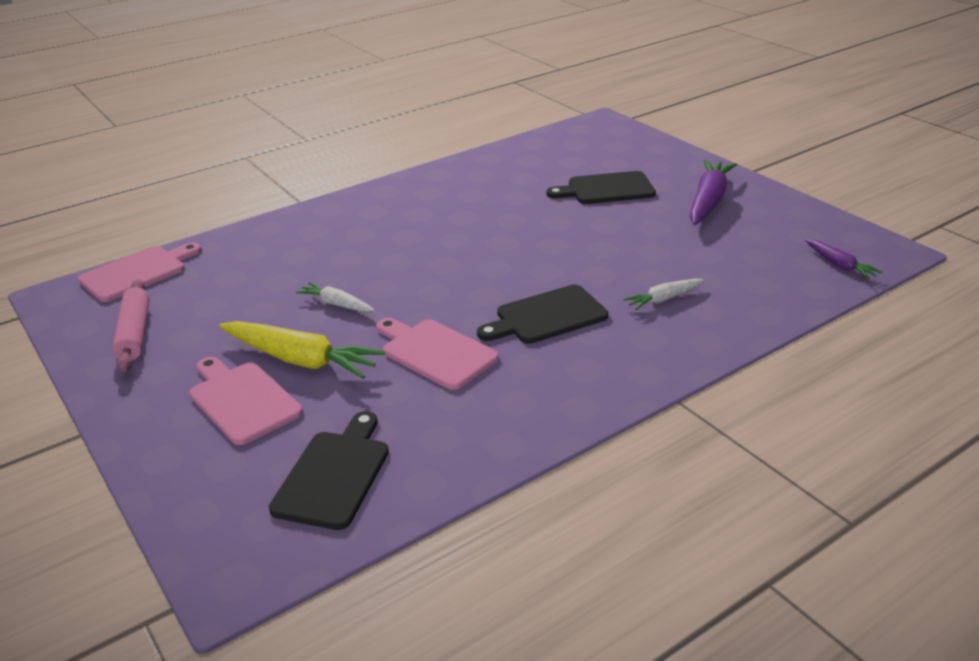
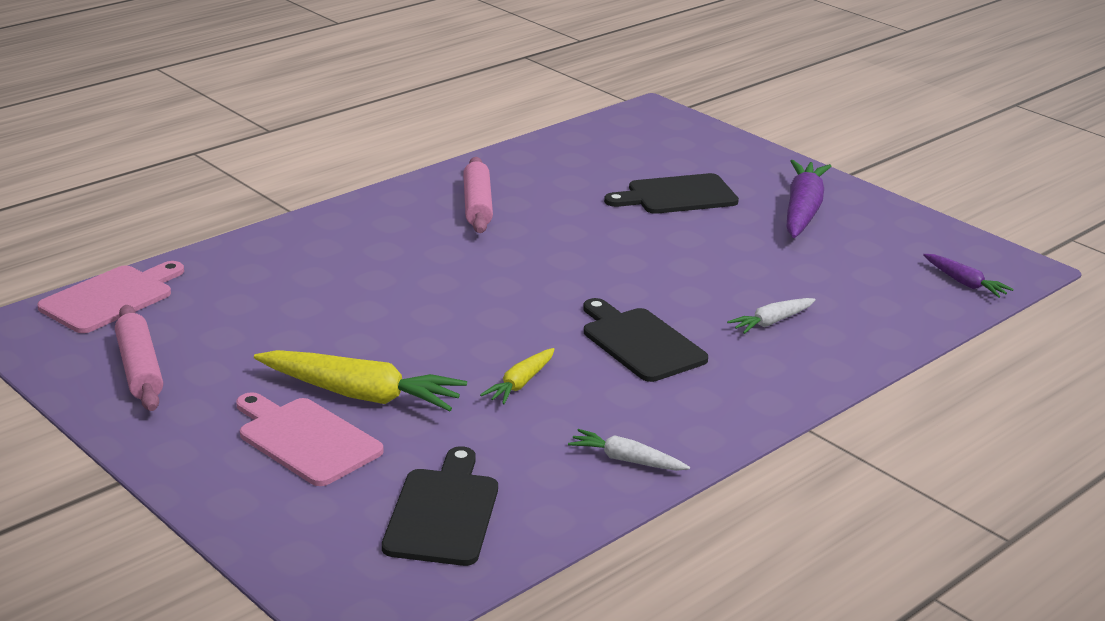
camera: 10 degrees left, 5 degrees down
(336, 304) = (382, 332): white carrot -> white carrot (626, 460)
(435, 352) = (520, 383): pink cutting board -> yellow carrot
(444, 197) = (477, 205): none -> pink rolling pin
(546, 316) = (640, 342): black cutting board -> black cutting board turned 90 degrees clockwise

